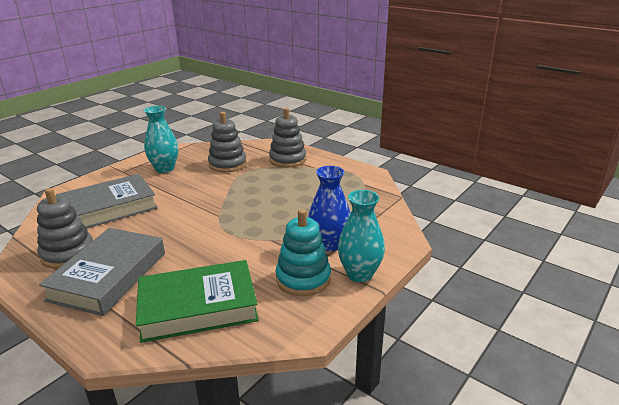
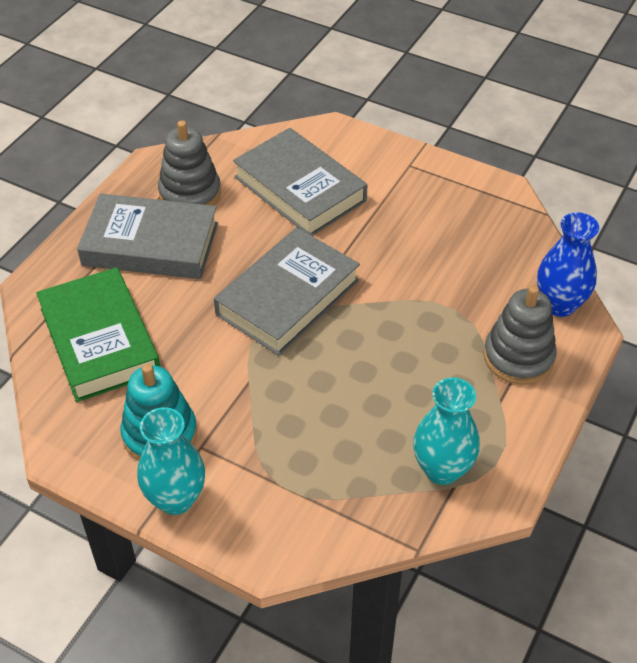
camera: 80 degrees right, 20 degrees up
(165, 169) = (432, 207): turquoise vase -> turquoise vase (442, 469)
(206, 220) = (288, 297): none -> grey book
(227, 164) = (472, 278): grey stacking toy -> none
(329, 244) = (245, 454): blue vase -> blue vase (559, 305)

